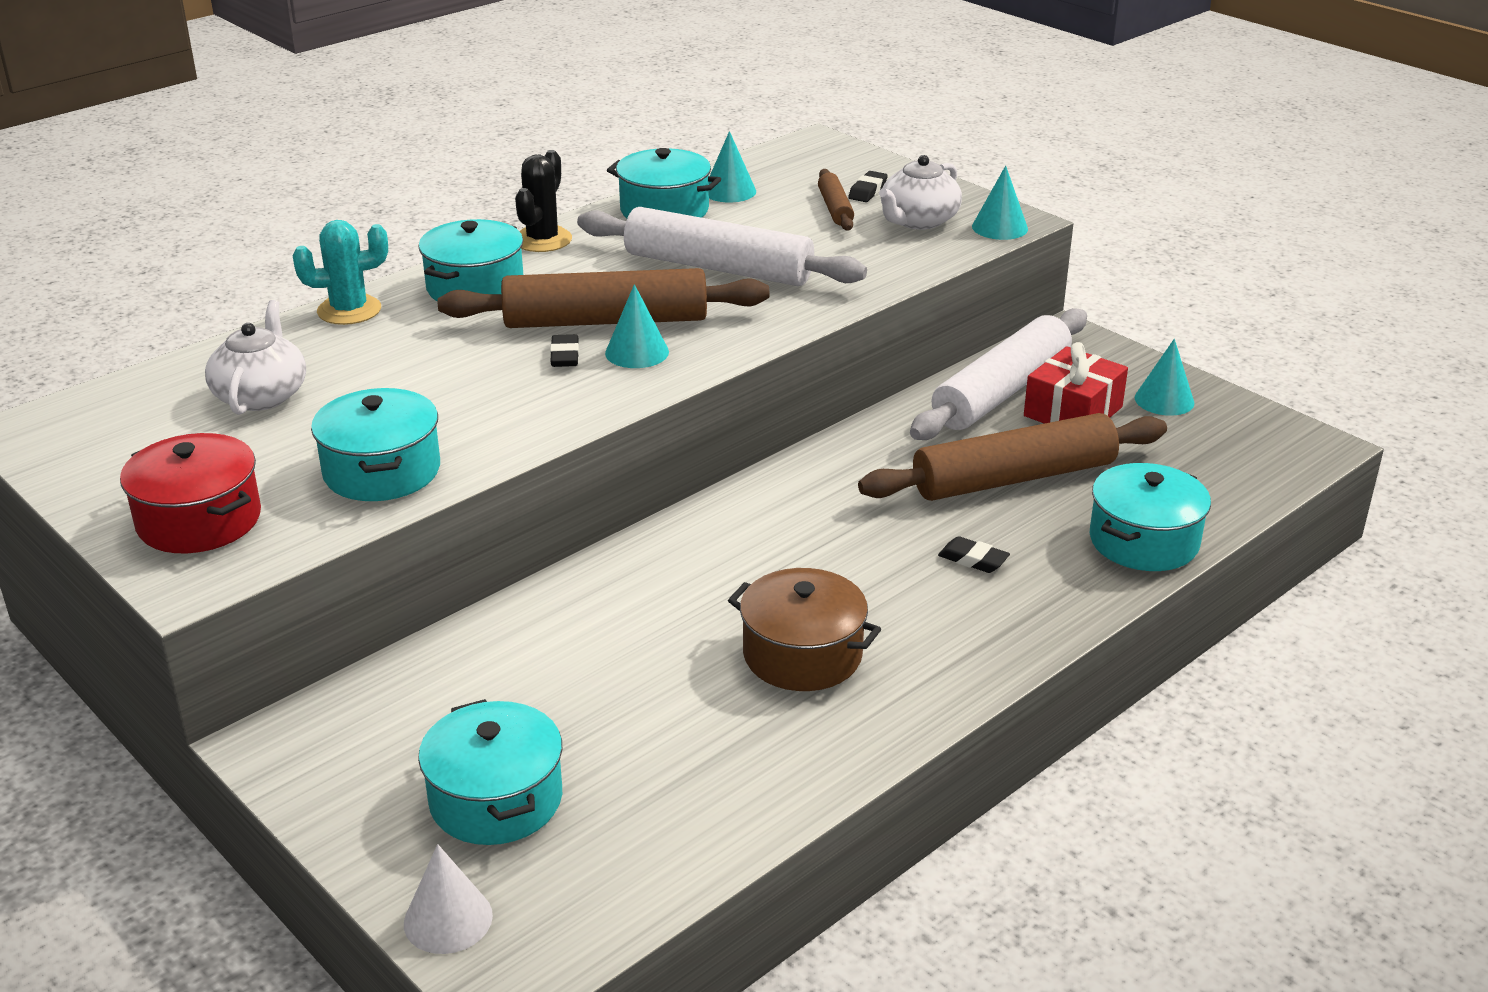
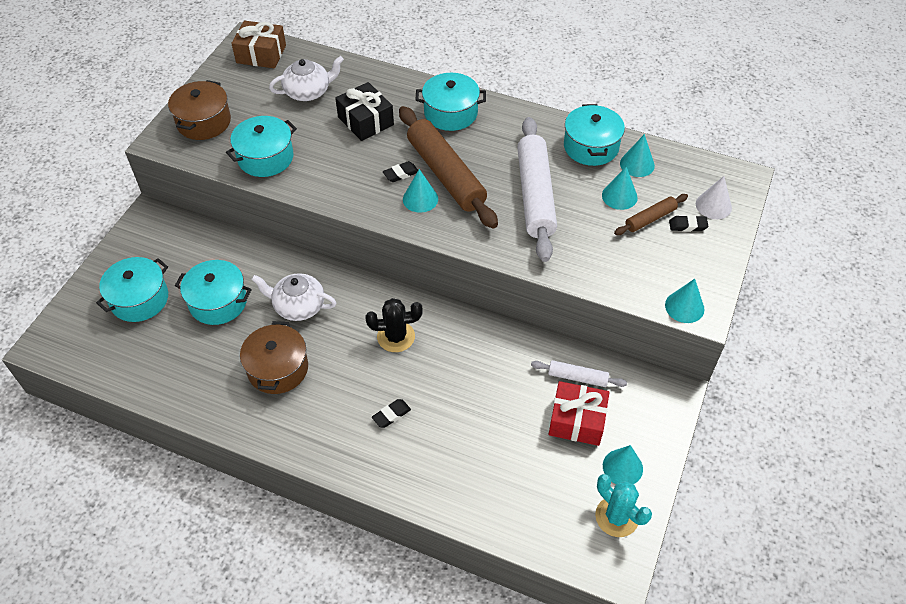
camera: 65 degrees right, 20 degrees up
(89, 422) = (261, 54): none -> brown gift
(199, 520) = (204, 122): red pot -> brown pot
(349, 310) = (400, 82): turquoise cactus -> turquoise cactus (617, 517)
(405, 359) = (365, 121): none -> black gift
(448, 919) = (68, 314): white cone -> white cone (713, 205)
(542, 240) = (519, 115): black cactus -> black cactus (396, 337)
(776, 216) = (619, 196): none -> turquoise cone
(918, 221) = (663, 263): white teapot -> white teapot (298, 306)
(973, 560) = (391, 415): black eraser -> black eraser turned 45 degrees clockwise
(1001, 392) = (577, 377): white rolling pin -> white rolling pin, size x0.48
(1013, 478) = (483, 411): brown rolling pin -> none
(1143, 541) = (451, 493): turquoise pot -> turquoise pot (218, 302)

